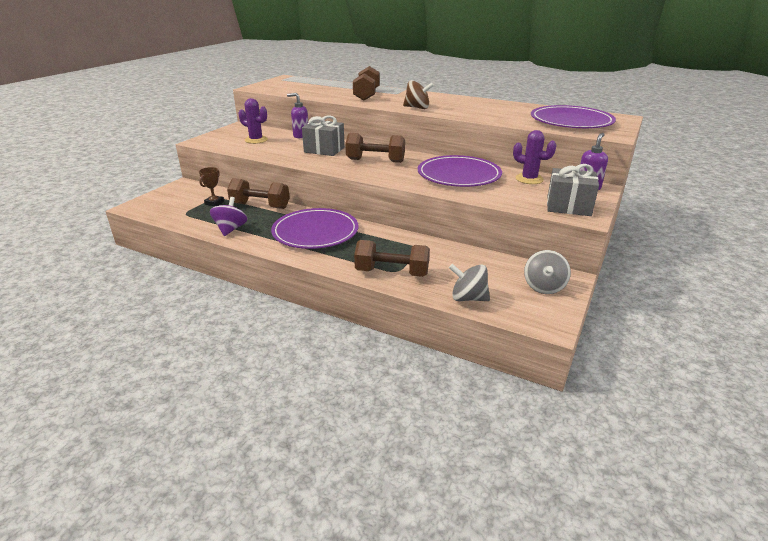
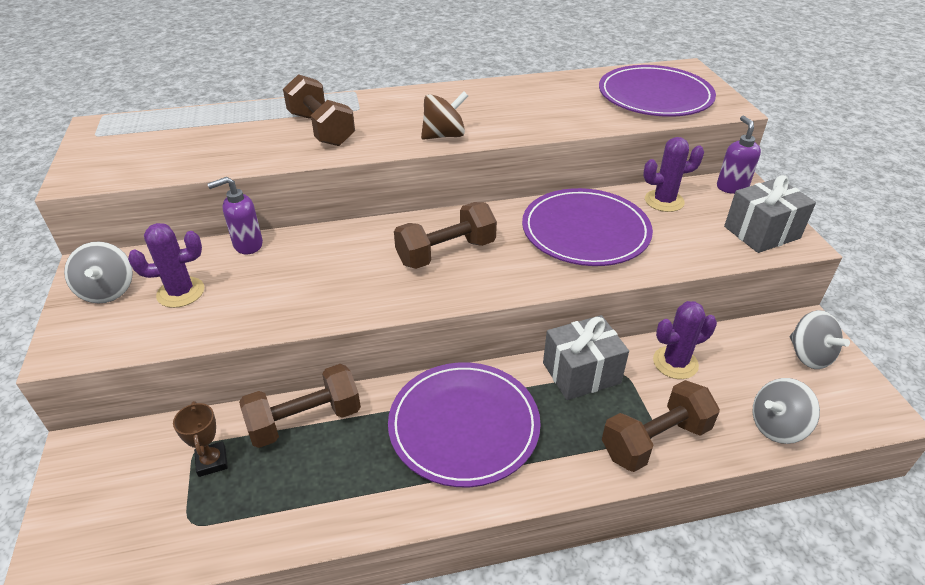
camera: 40 degrees left, 10 degrees up
(230, 229) = (329, 507): purple spinning top -> none
(235, 133) = (108, 291): none -> grey spinning top
(324, 150) = (336, 263): grey gift -> grey gift (581, 373)
(453, 256) = (675, 363): none -> purple cactus

